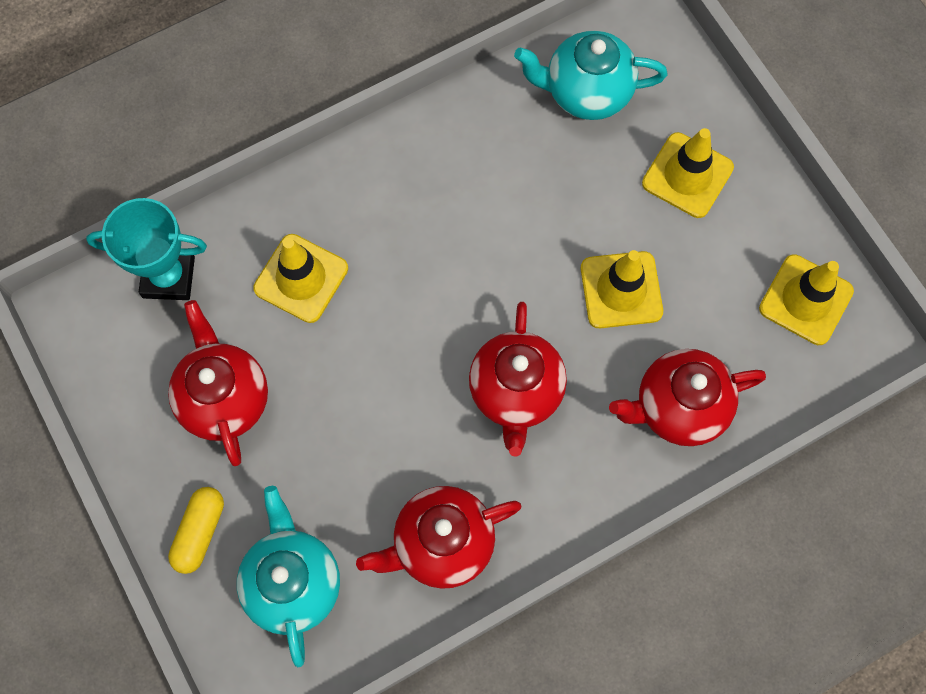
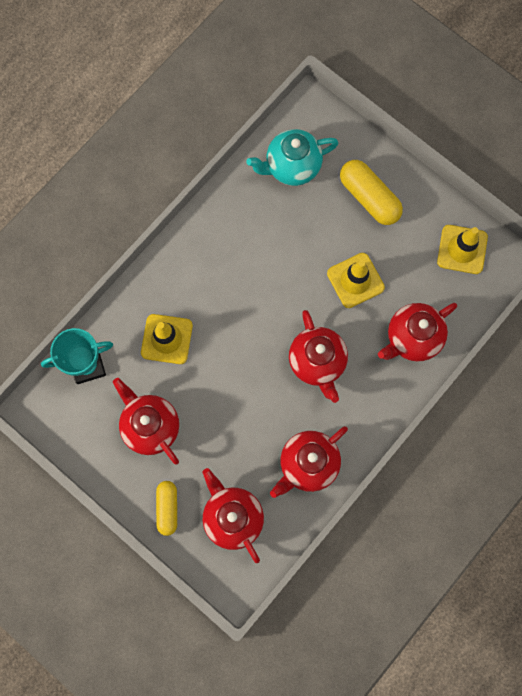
camera: 20 degrees left, 5 degrees up
(293, 583) = (232, 517): turquoise teapot -> red teapot
(687, 175) = (369, 198): yellow traffic cone -> yellow capsule

